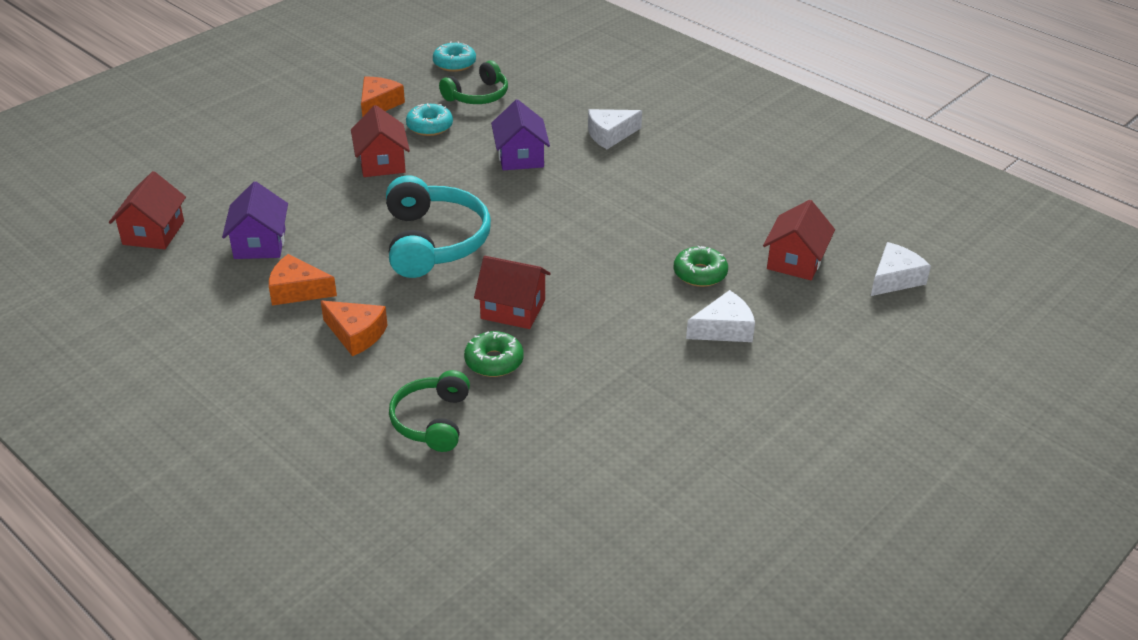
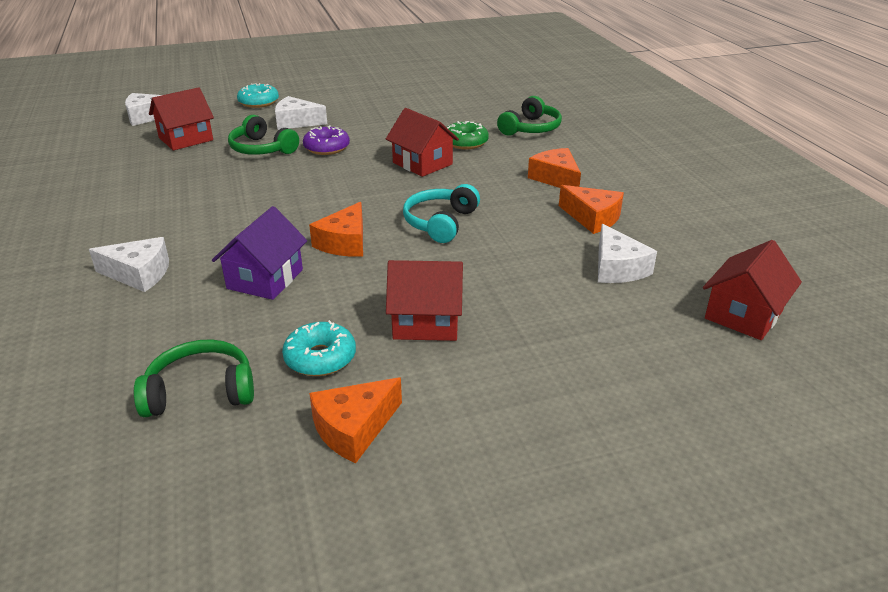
camera: 150 degrees left, 5 degrees down
(260, 244) = (617, 268): purple house -> white cheese
(382, 163) = (426, 322): red house -> red house turned 75 degrees clockwise
(434, 242) = (440, 222): turquoise headphones -> turquoise headphones, size x0.62
(454, 63) = (149, 484): turquoise donut -> turquoise donut (258, 102)
(495, 199) = (344, 242): none -> orange cheese
(636, 298) = (327, 148): none -> purple donut
(700, 274) = (261, 149): green donut -> green headphones

